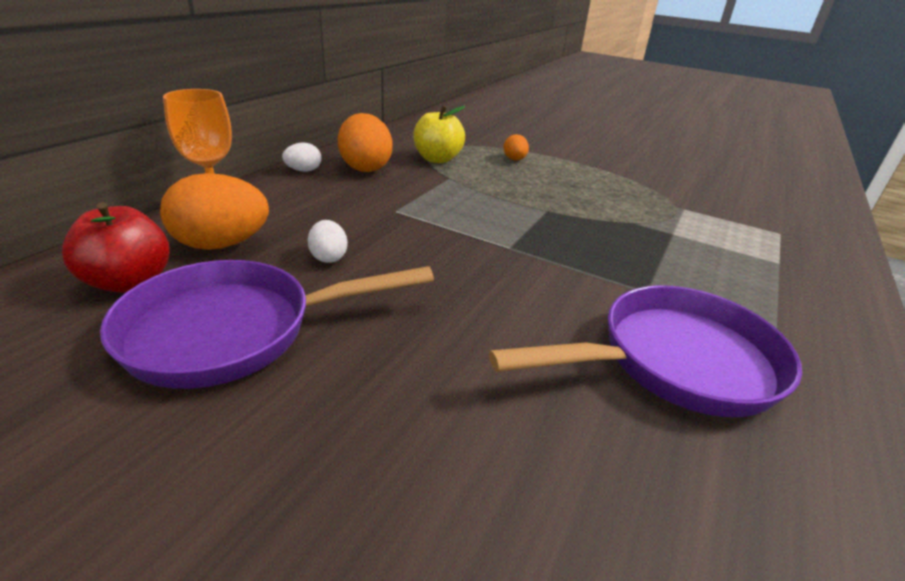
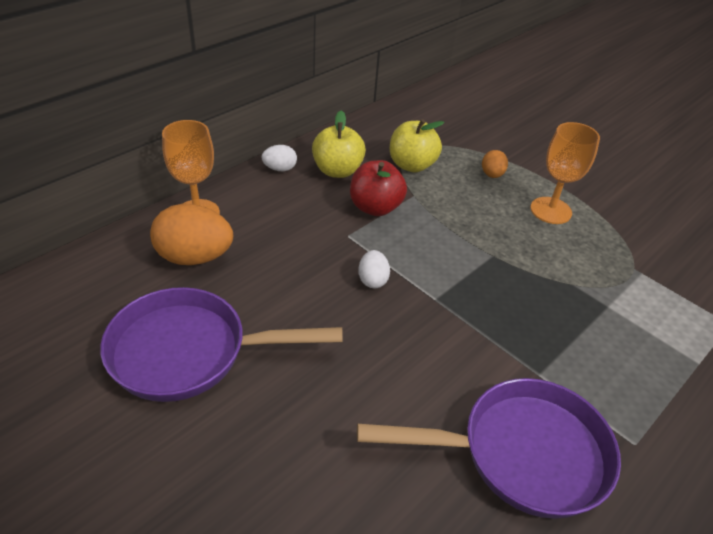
camera: 15 degrees right, 10 degrees up
(129, 281) = (123, 288): red apple -> red apple (375, 207)
(328, 257) = (275, 285): white egg -> white egg (372, 280)
(365, 168) = (337, 171): orange egg -> yellow apple
(580, 177) = (550, 210): none -> orange goblet

